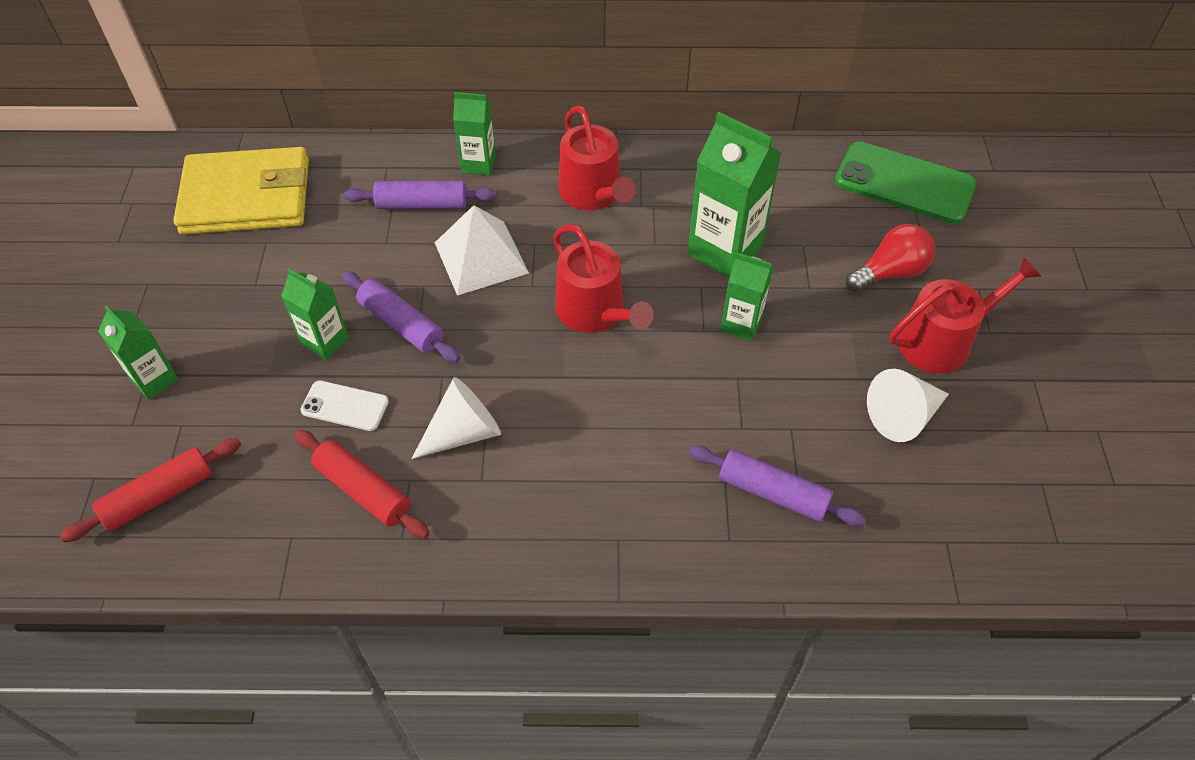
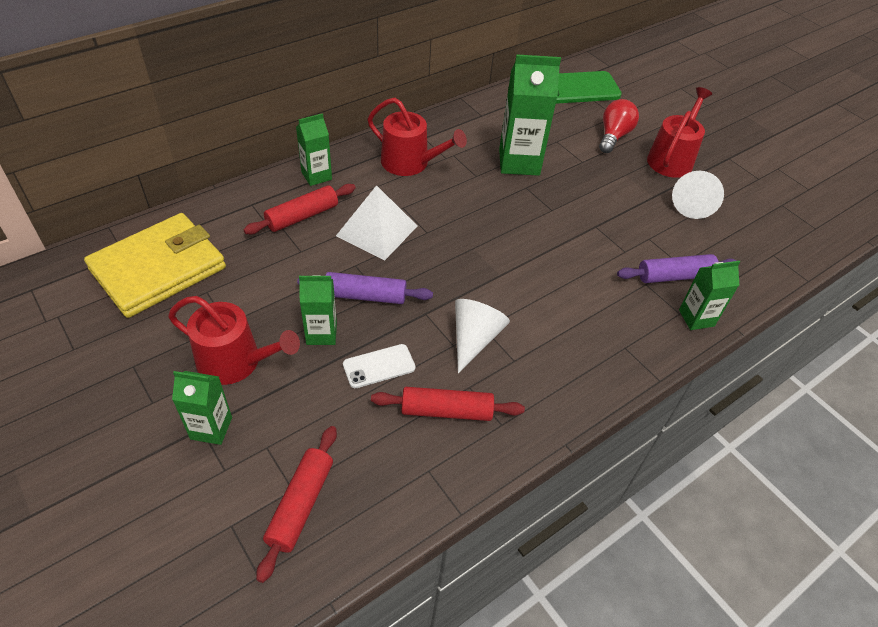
camera: 40 degrees left, 5 degrees down
(422, 204) = (302, 216): purple rolling pin -> red rolling pin
(595, 312) = (481, 229): red watering can -> red watering can (235, 361)
(741, 324) = (568, 197): green carton -> green carton (696, 318)

